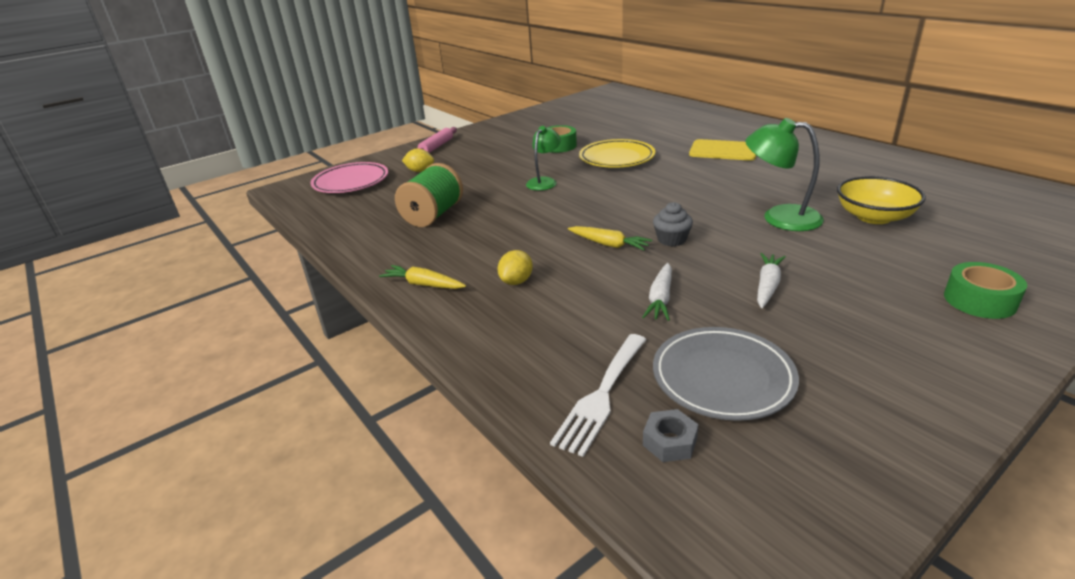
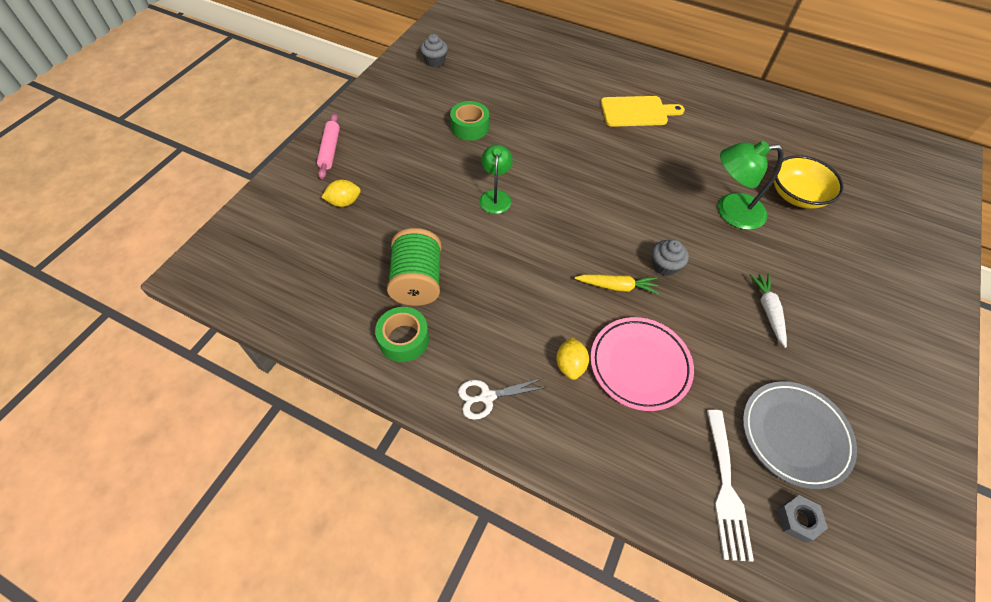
camera: 30 degrees left, 25 degrees up
(351, 182) = (274, 241): pink plate -> pink plate (639, 365)
(424, 284) = (487, 397): yellow carrot -> white scissors
(562, 113) = (435, 61): none -> grey cupcake
(616, 158) = (542, 141): yellow plate -> none
(660, 298) = (701, 352): white carrot -> none
(979, 300) = (905, 288): green tape -> green tape (404, 339)

